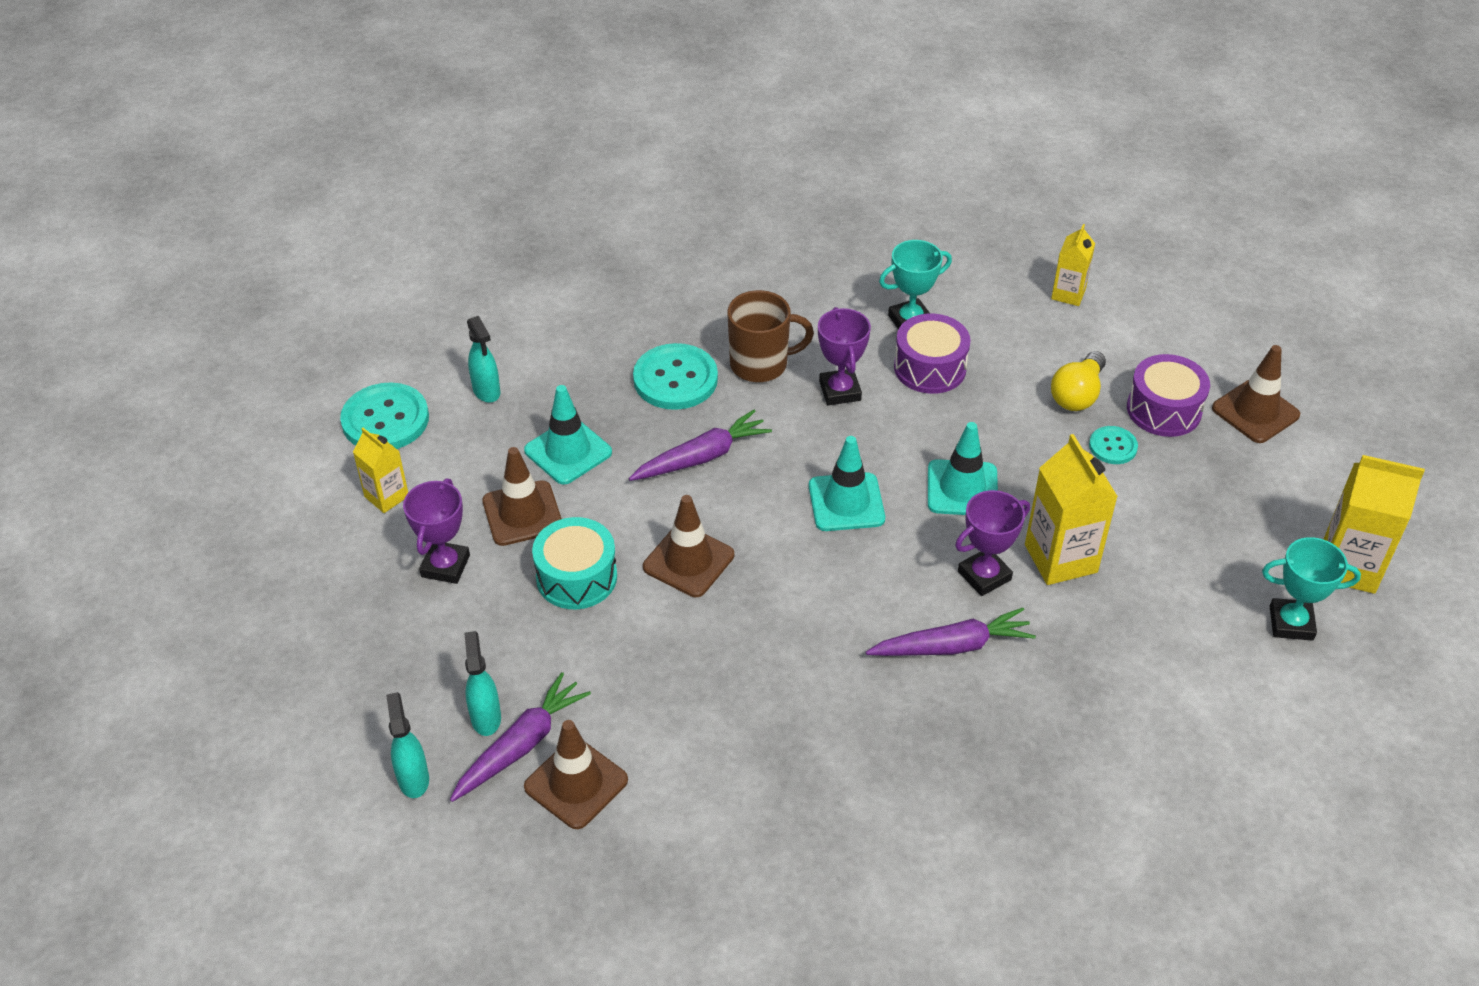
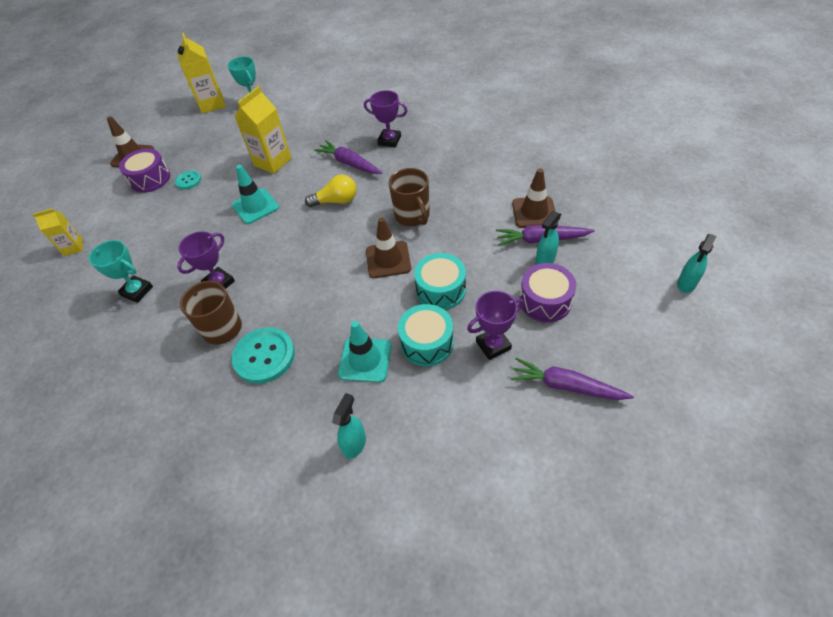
camera: 125 degrees left, 5 degrees up
(385, 420) = (430, 480): turquoise button -> none
(386, 496) = (483, 417): yellow carton -> none
(413, 778) = (599, 258): turquoise spray bottle -> turquoise spray bottle (686, 284)
(522, 513) = (427, 343): brown traffic cone -> turquoise drum
(702, 457) = (316, 302): purple carrot -> purple carrot (566, 386)
(739, 640) = (412, 216): none -> brown mug
(846, 502) = (298, 234): turquoise traffic cone -> none
(930, 368) = (174, 262): purple drum -> purple drum (545, 301)
(984, 575) = (303, 175): purple trophy -> purple trophy (389, 140)
(1077, 394) = (158, 206): yellow light bulb -> yellow light bulb (336, 201)

